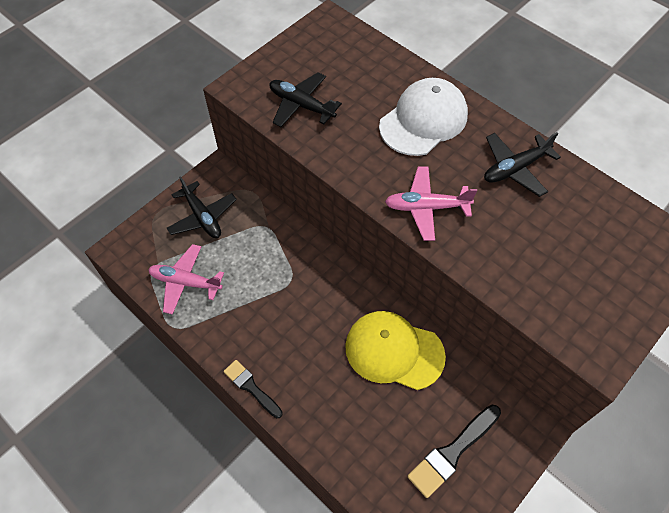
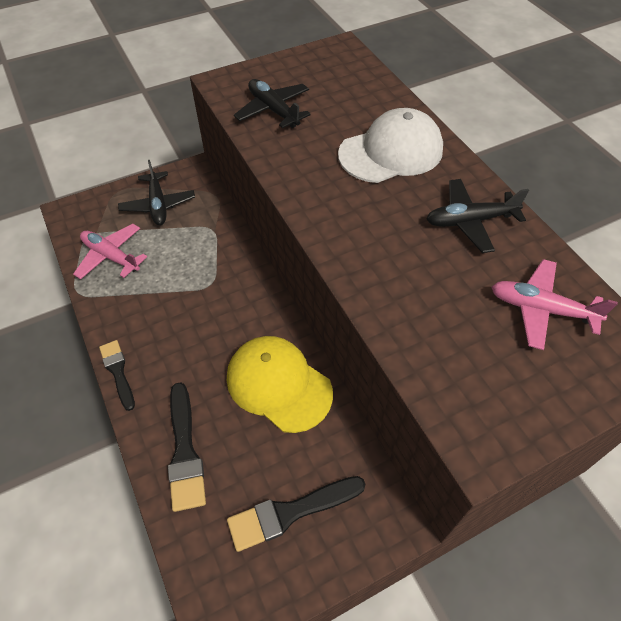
camera: 20 degrees right, 5 degrees down
(345, 435) = (185, 452): none -> black brush
(426, 207) = (351, 232): pink plane -> pink plane (541, 309)

